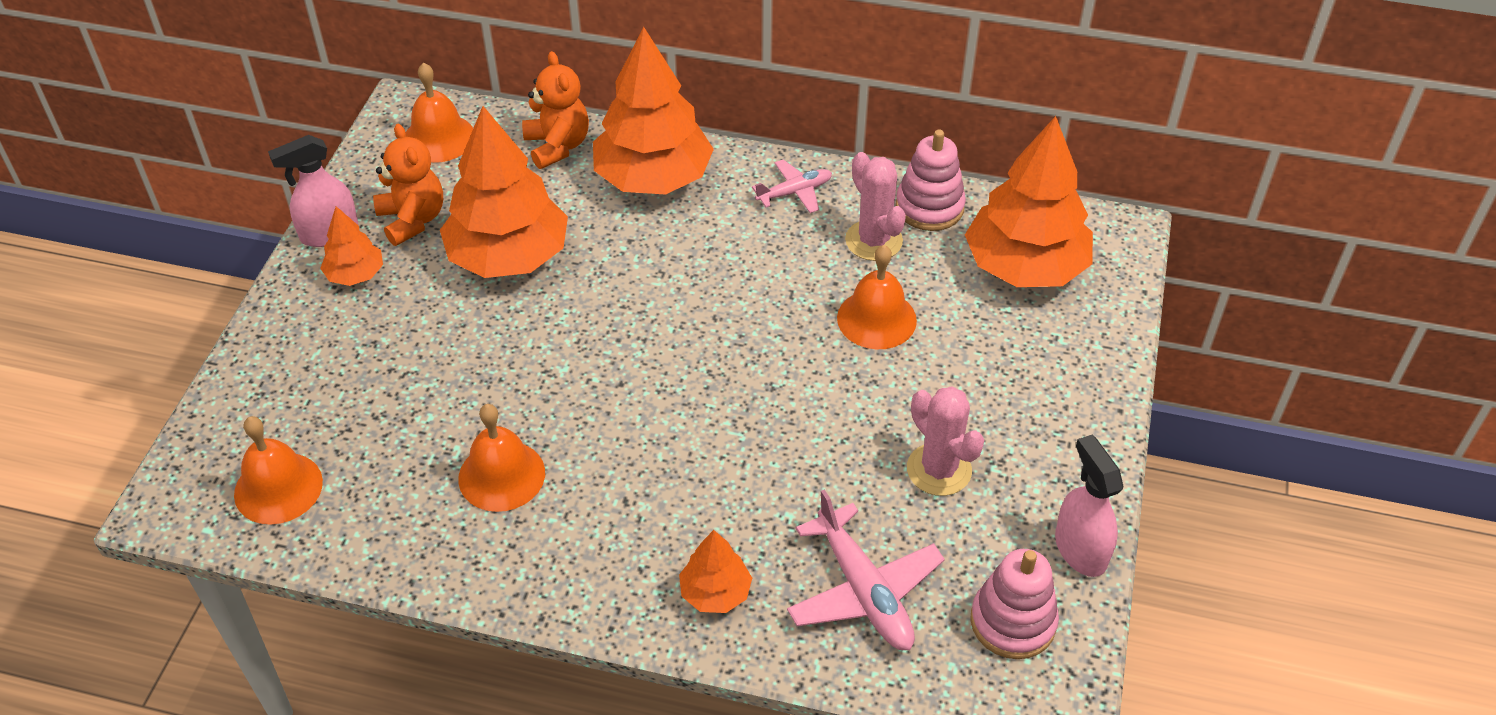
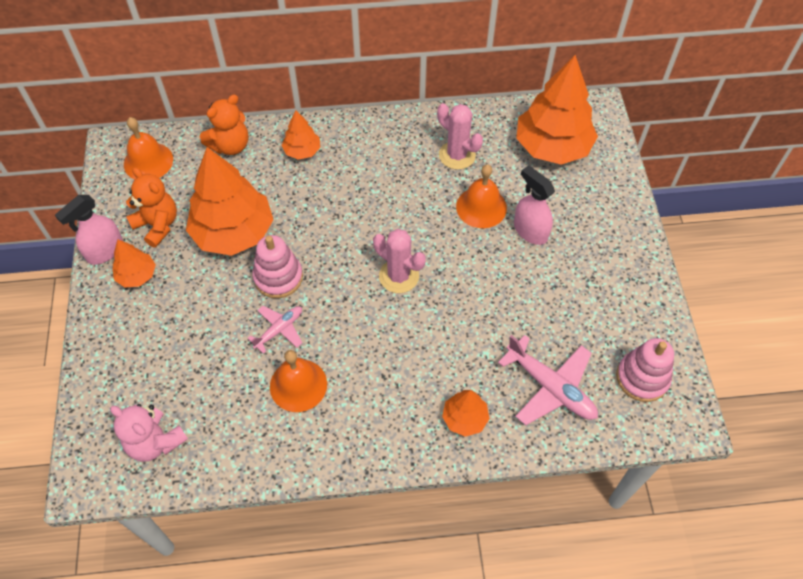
camera: 20 degrees left, 10 degrees up
(278, 488) = (155, 442): orange bell -> pink teddy bear
(557, 146) = (230, 145): orange teddy bear -> orange teddy bear turned 90 degrees clockwise
(653, 178) = (302, 151): orange tree -> orange tree, size x0.48
(795, 192) = (395, 136): pink plane -> pink plane (279, 329)
(929, 207) = (480, 123): pink stacking toy -> pink stacking toy (278, 277)
(939, 470) = (560, 295): pink cactus -> pink cactus (399, 276)
(1080, 549) = (659, 319): pink spray bottle -> pink spray bottle (530, 231)

